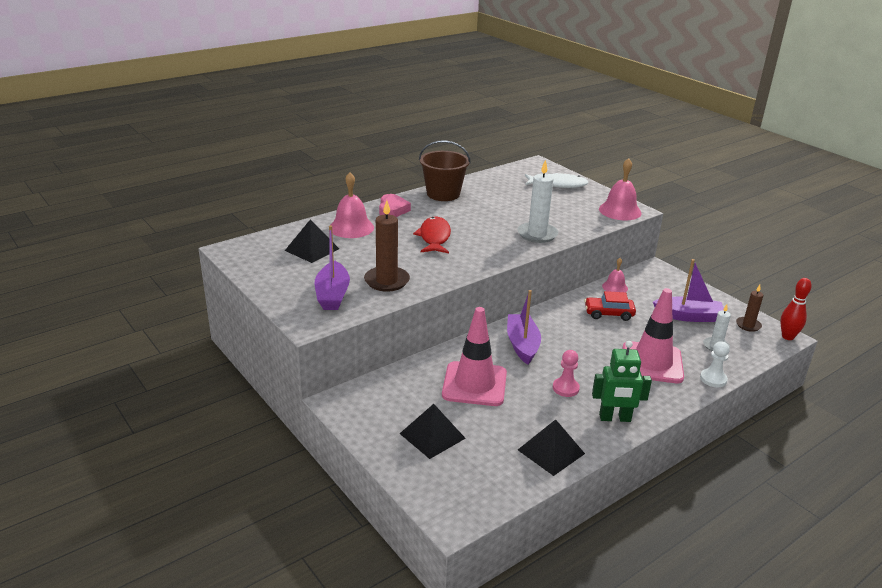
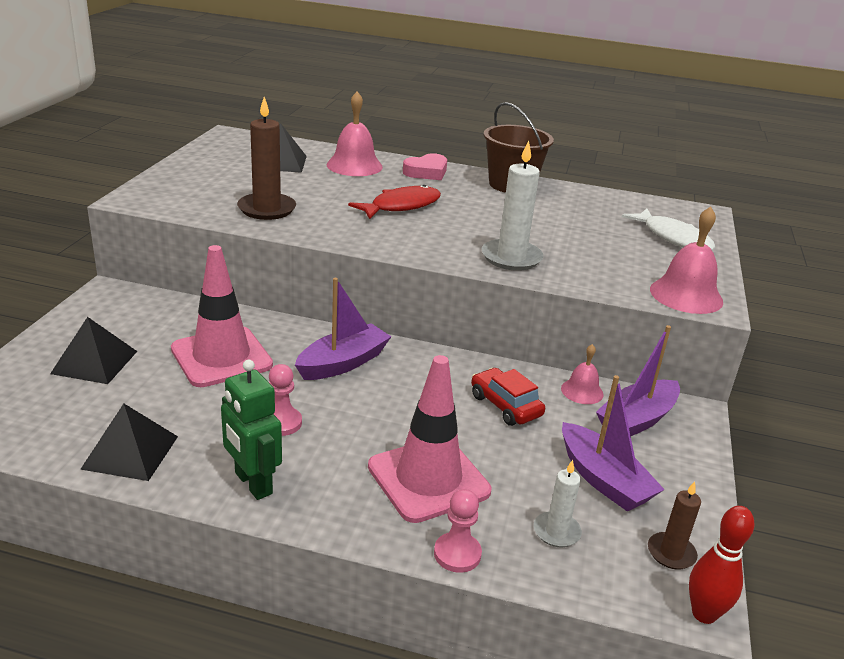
camera: 50 degrees right, 0 degrees up
(332, 295) = (203, 193): purple boat -> purple boat (637, 420)
(713, 379) = (457, 554): white pawn -> pink pawn

